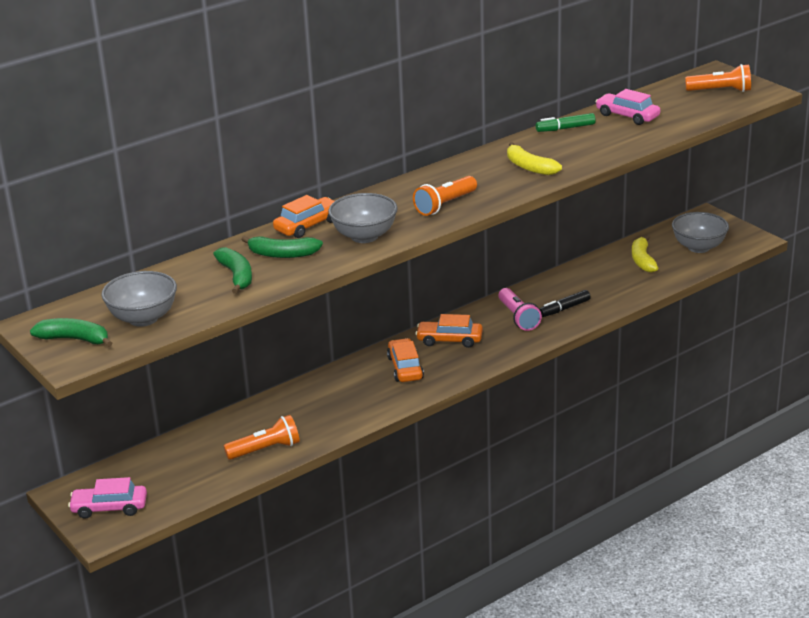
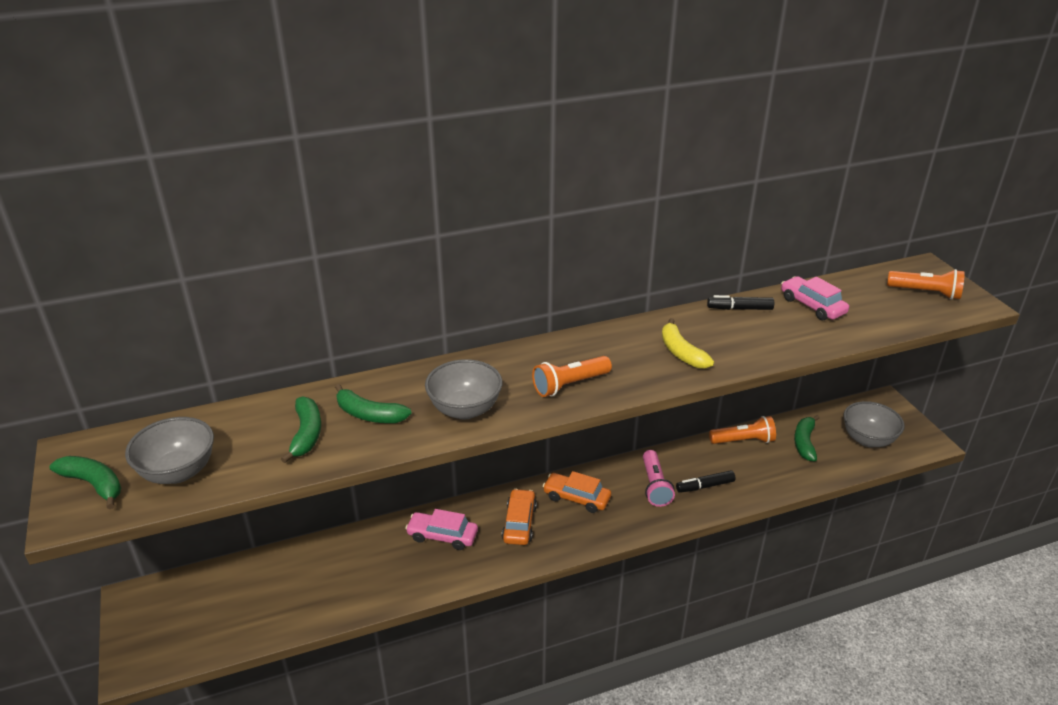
camera: 15 degrees right, 5 degrees up
(109, 508) = (158, 632): pink car -> pink car (442, 536)
(266, 449) = (339, 595): orange flashlight -> orange flashlight (743, 440)
(308, 225) = (417, 380): orange car -> none
(565, 128) = (739, 308): green marker -> black marker
(642, 260) = (804, 443): yellow banana -> green banana

